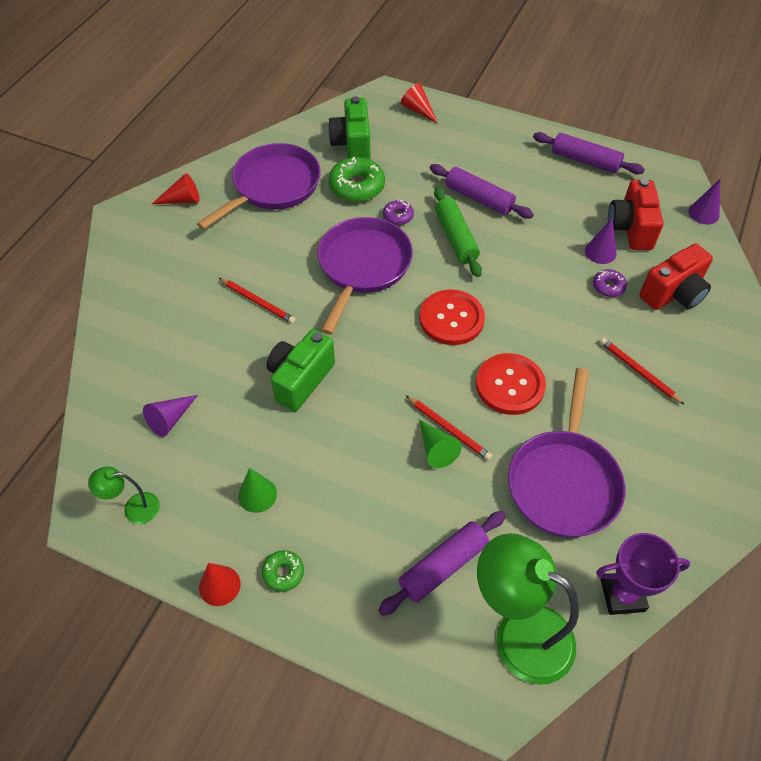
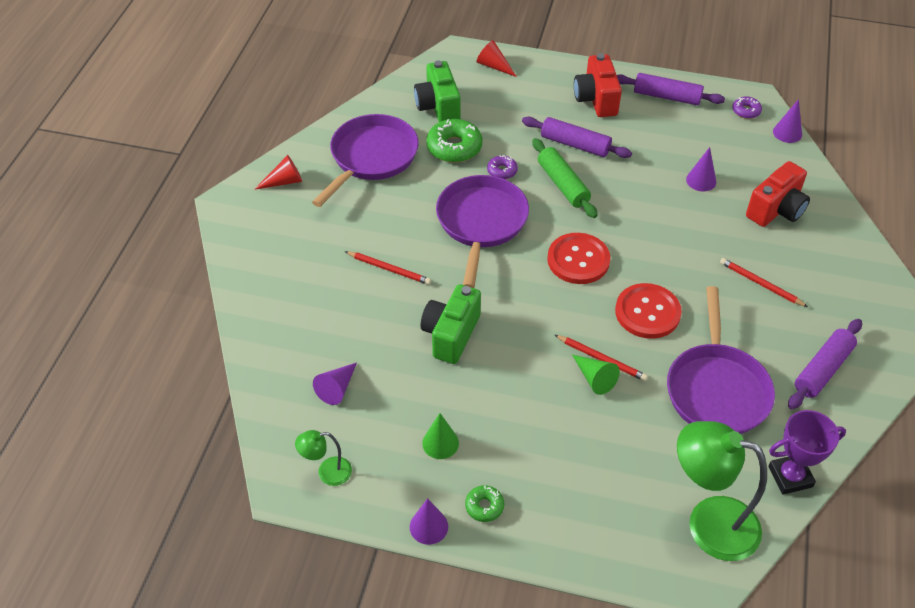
camera: 10 degrees left, 5 degrees down
(219, 585) = (428, 526): red cone -> purple cone
(443, 566) = (627, 478): purple rolling pin -> purple rolling pin (822, 369)
(608, 286) = (715, 211): purple donut -> purple donut (746, 111)
(630, 228) = (724, 155): red camera -> red camera (596, 99)

